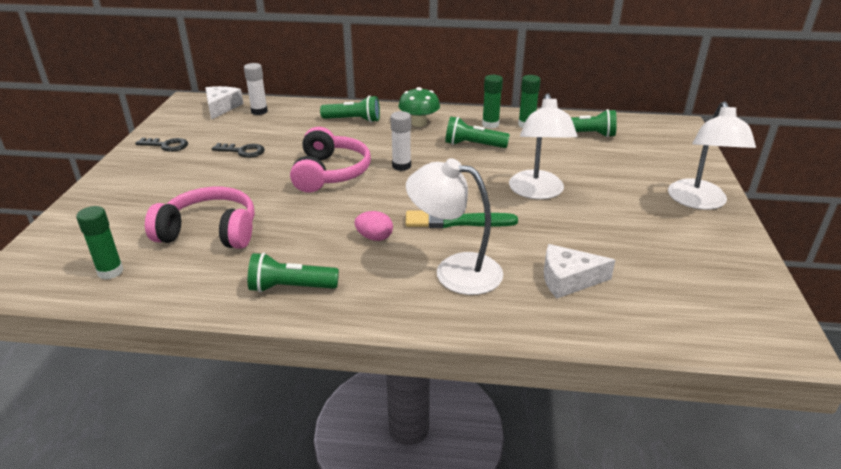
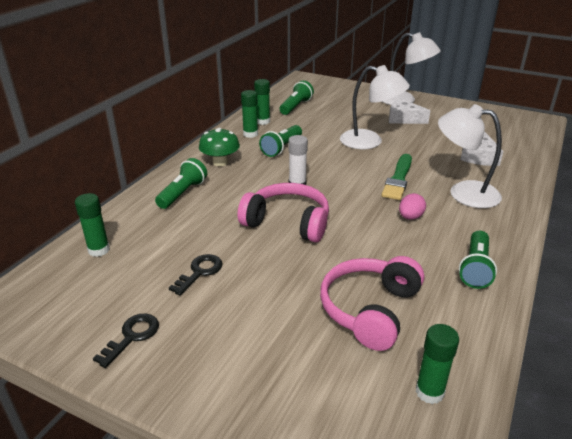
camera: 70 degrees left, 0 degrees up
(221, 107) = (54, 279): white cheese -> white cheese (403, 119)
(259, 111) = (99, 250): white glue stick -> green glue stick
(455, 270) = (463, 192): white lamp -> white lamp turned 75 degrees clockwise

